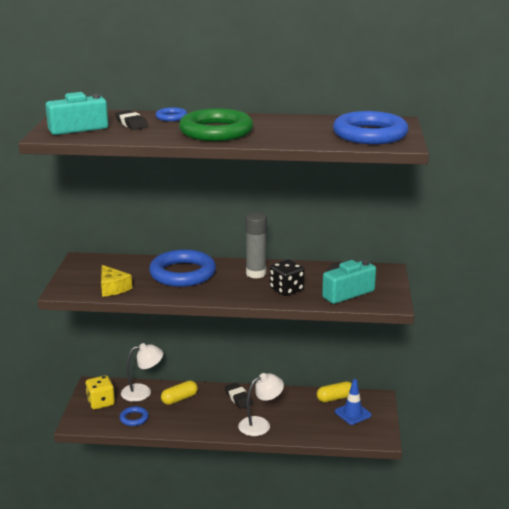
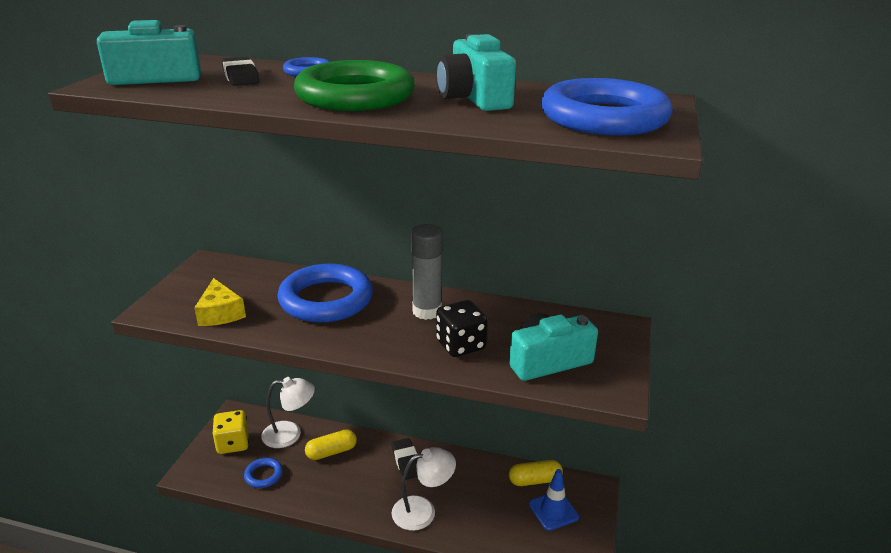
camera: 10 degrees right, 5 degrees up
(289, 128) = (474, 98): none -> turquoise camera

